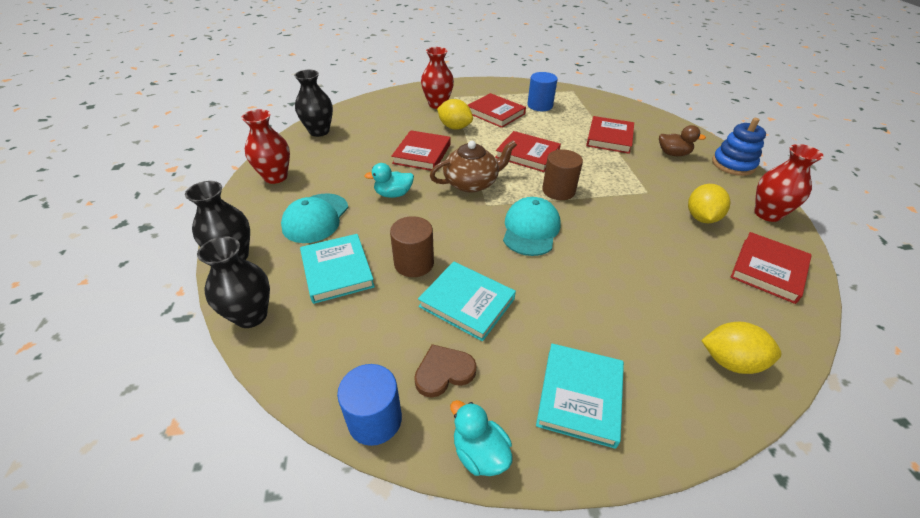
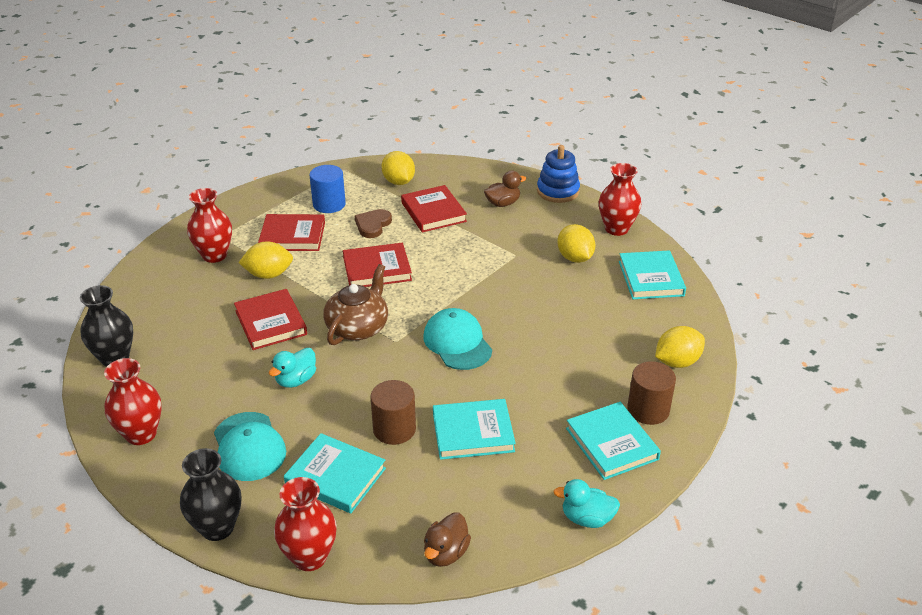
camera: 40 degrees left, 5 degrees down
(251, 315) = (309, 557): black vase -> red vase
(333, 386) = (446, 553): none -> brown duck
(375, 419) = (500, 549): blue cylinder -> none
(444, 372) = (511, 490): brown heart -> brown heart (373, 225)
(558, 190) = (443, 293): brown cylinder -> brown cylinder (648, 410)
(603, 111) = (398, 182): none -> yellow lemon
(768, 270) = (651, 278): red book -> turquoise book

